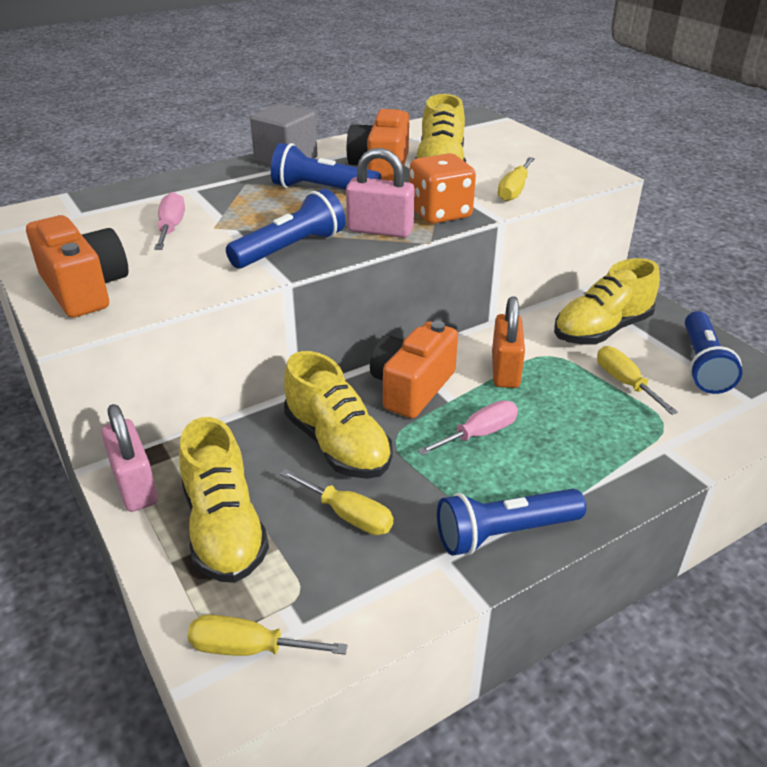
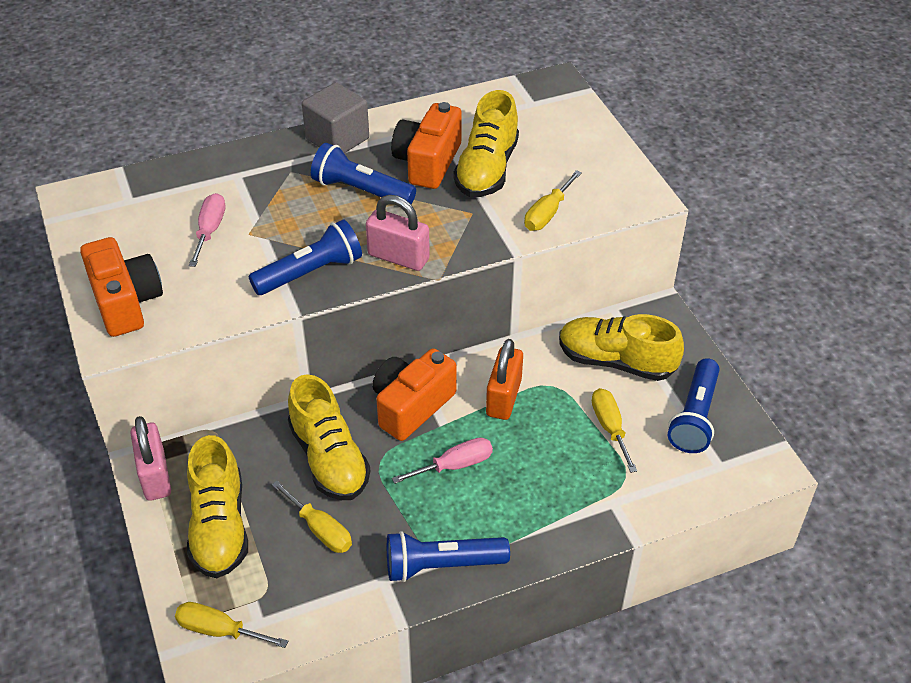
camera: 10 degrees right, 10 degrees up
(440, 213) = (462, 239): orange dice -> none
(602, 330) = (616, 361): yellow shoe -> yellow shoe turned 45 degrees clockwise

